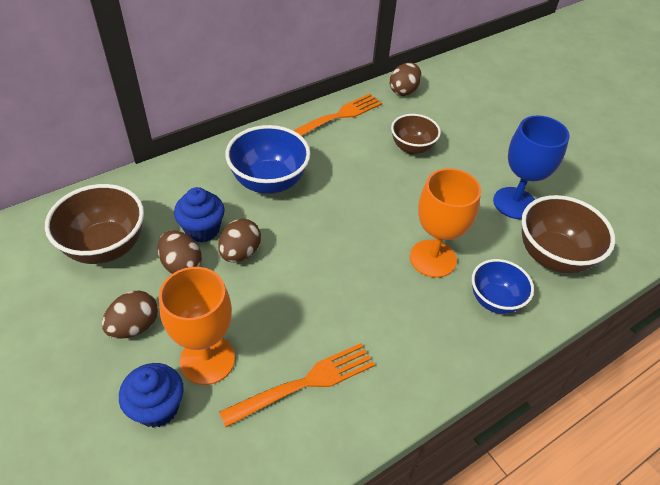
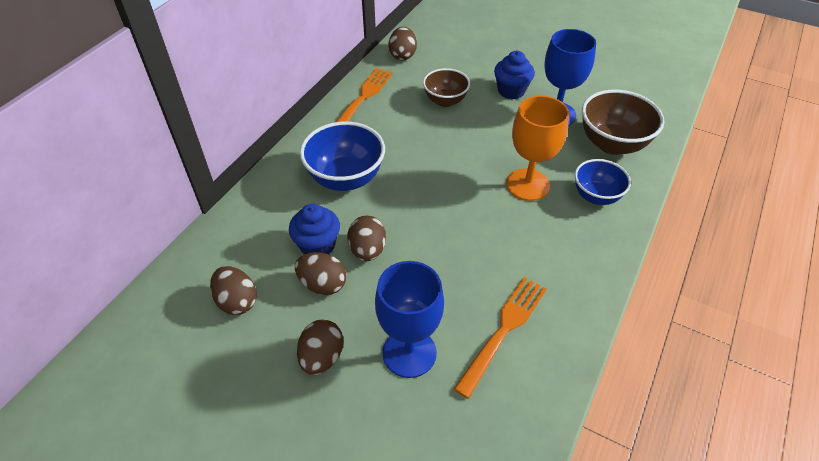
camera: 25 degrees left, 0 degrees up
(106, 247) = (237, 301): brown bowl -> brown egg
(157, 408) = (397, 414): blue cupcake -> blue cupcake (511, 91)
(207, 360) = (409, 353): orange goblet -> blue goblet

